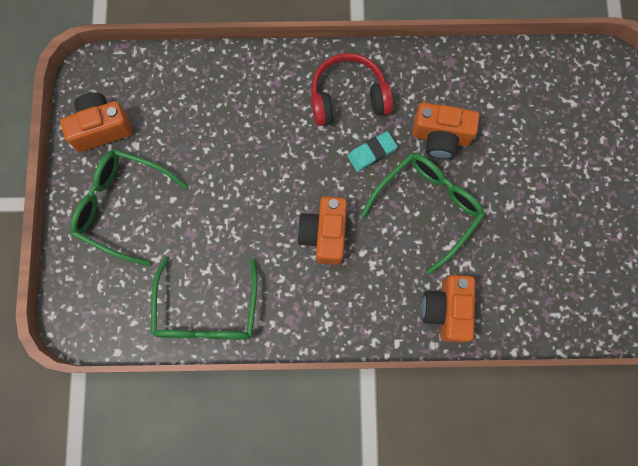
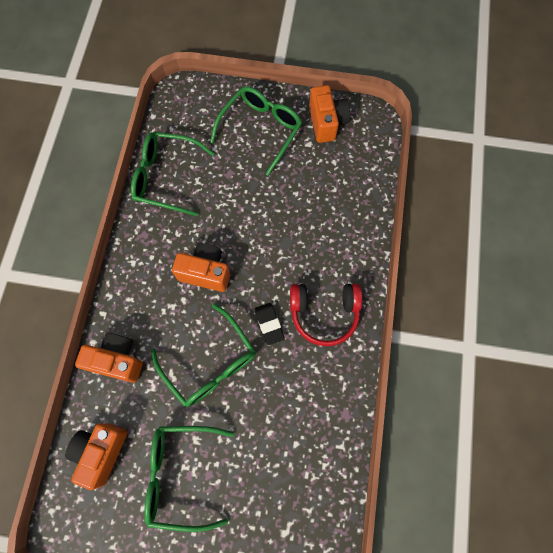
camera: 100 degrees right, 5 degrees down
(348, 97) = (324, 313): red headphones -> red headphones turned 90 degrees clockwise
(372, 153) = (269, 324): turquoise eraser -> black eraser
(440, 137) = (272, 389): orange camera -> orange camera (101, 451)
(546, 212) = (181, 474): none -> green glasses

